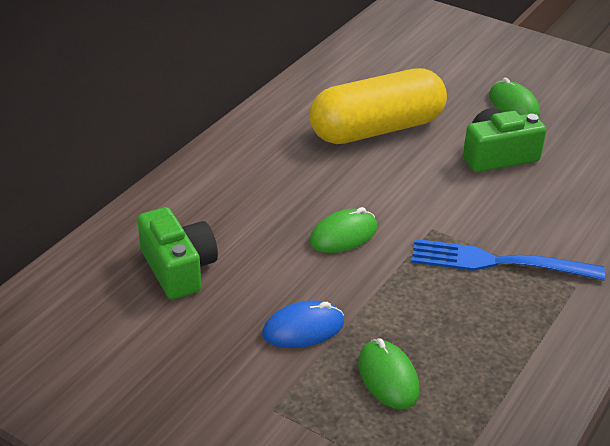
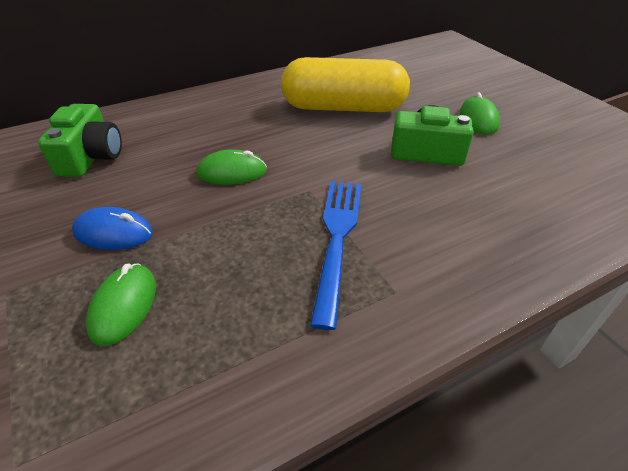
camera: 30 degrees right, 5 degrees up
(497, 262) = (337, 238): blue fork -> blue fork turned 60 degrees clockwise

